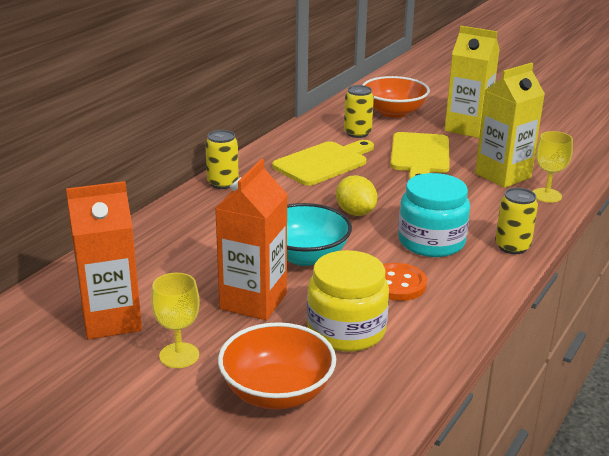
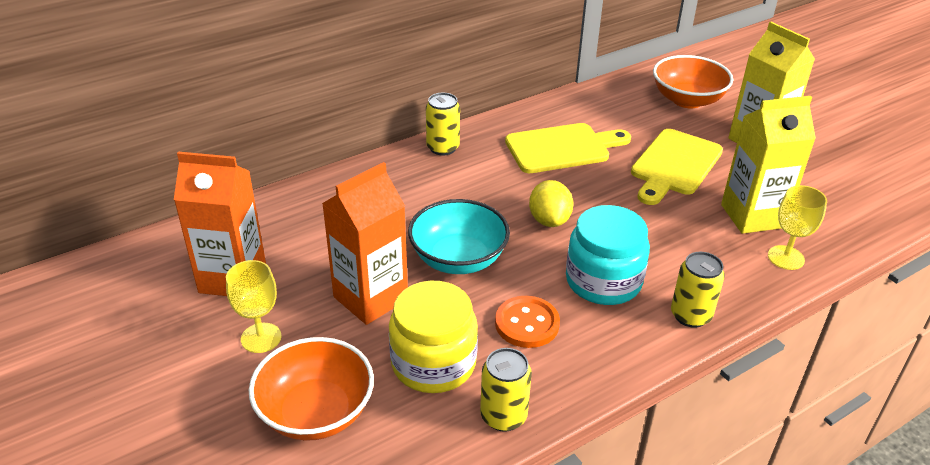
camera: 25 degrees right, 10 degrees up
(357, 133) = (626, 118): yellow can -> yellow can (503, 416)

